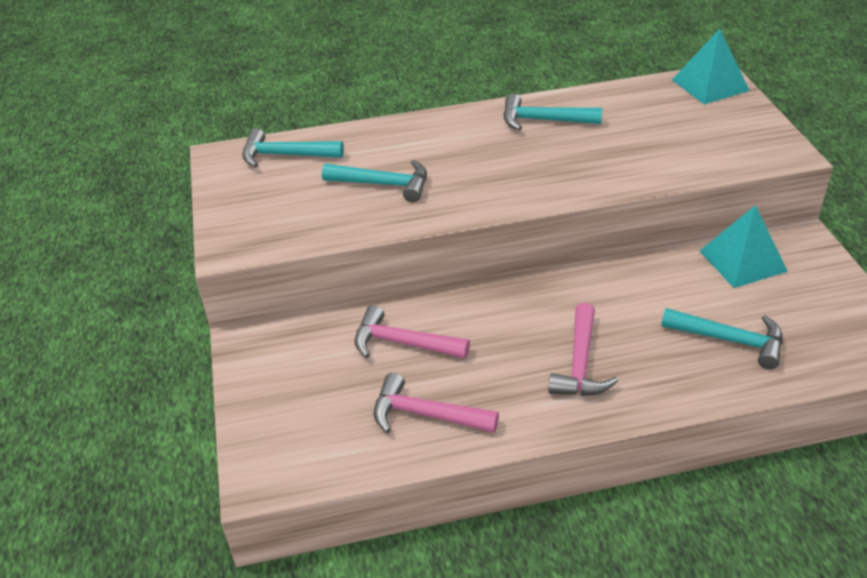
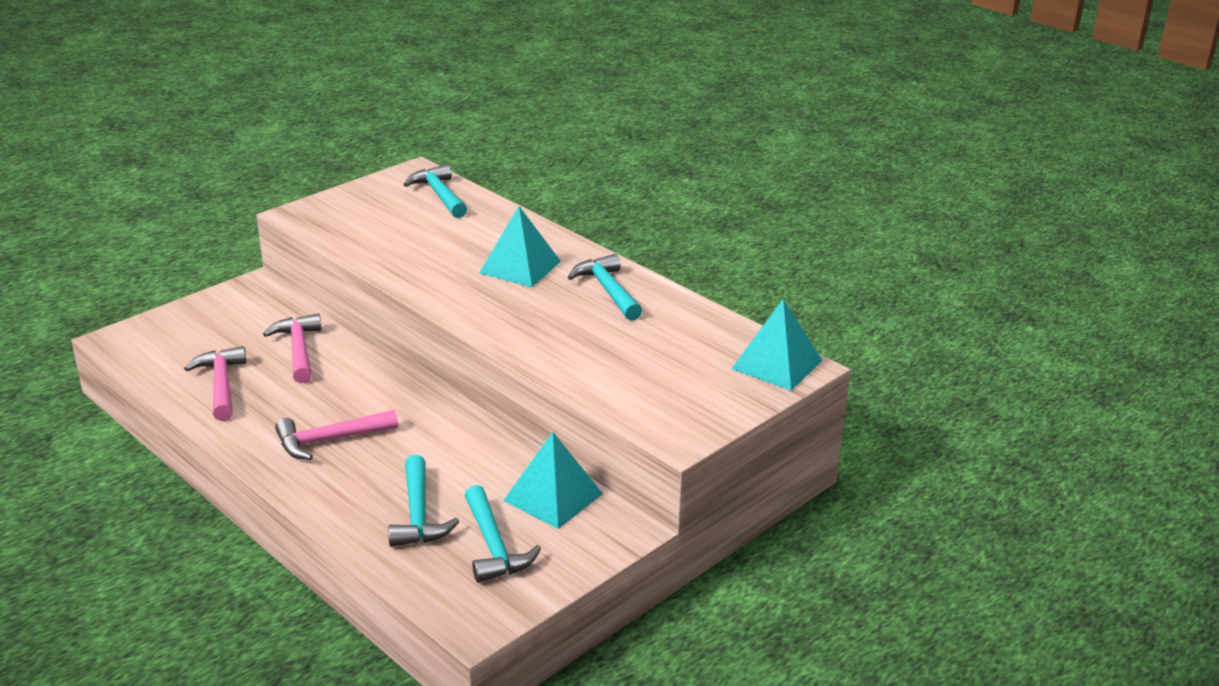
camera: 55 degrees right, 10 degrees down
(384, 184) = (433, 247): turquoise hammer -> turquoise hammer (494, 546)
(466, 150) = (520, 267): none -> turquoise pyramid

